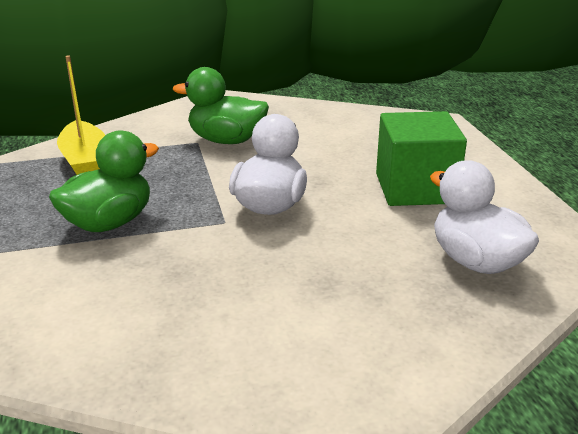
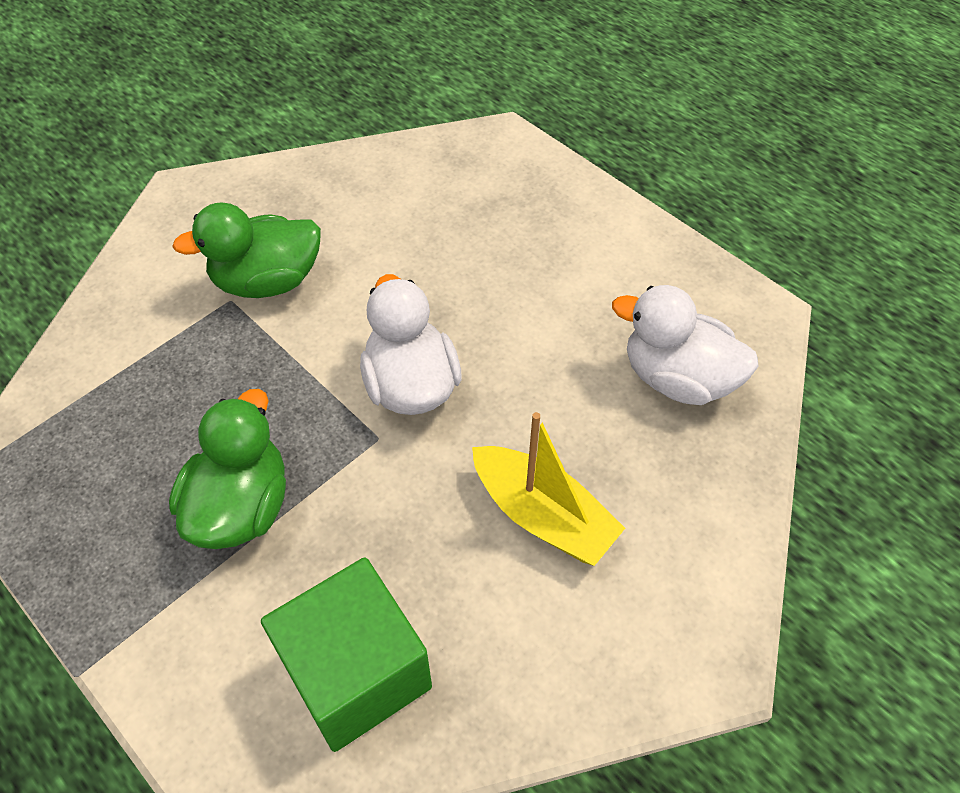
camera: 30 degrees left, 25 degrees up
(85, 161) = (108, 404): yellow boat -> yellow boat (543, 516)
(415, 188) = (549, 282): green cube -> green cube (356, 673)

